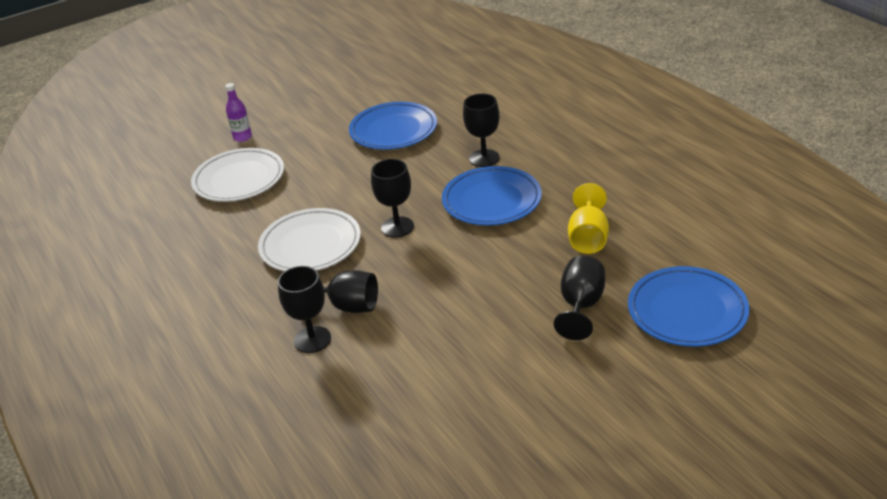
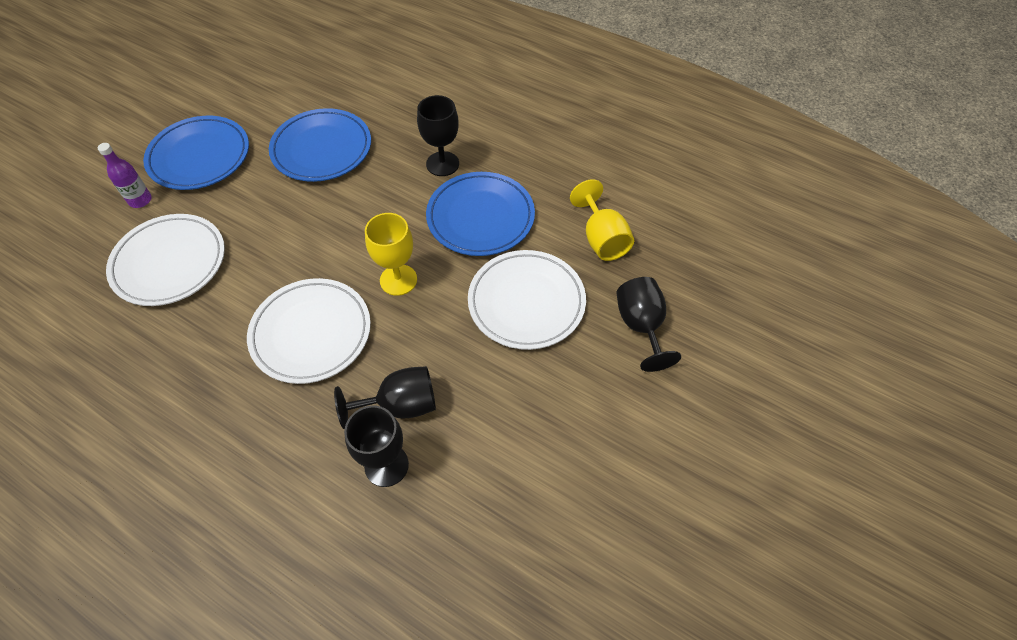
camera: 30 degrees left, 20 degrees up
(397, 227) = (398, 280): black goblet -> yellow goblet
(491, 266) = (526, 302): none -> white plate
(687, 311) = (738, 301): blue plate -> blue plate (199, 157)

